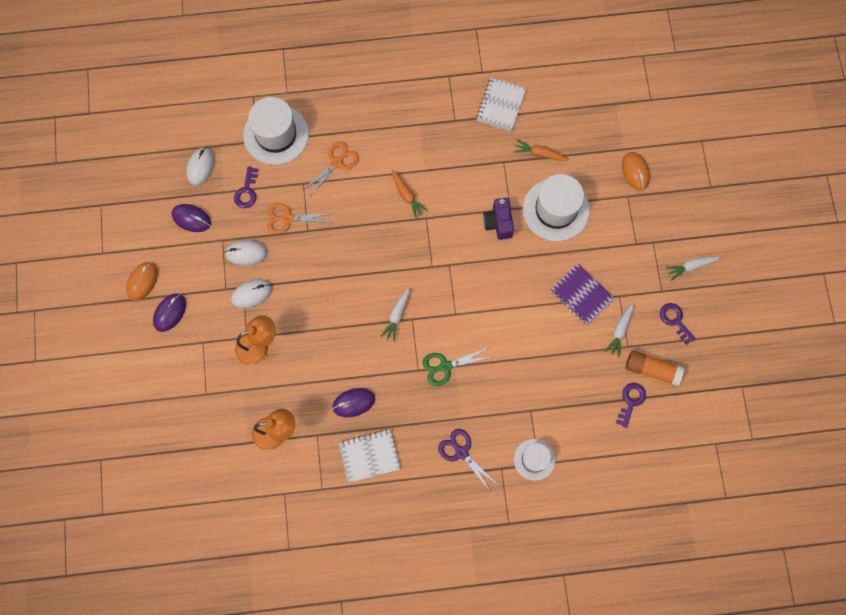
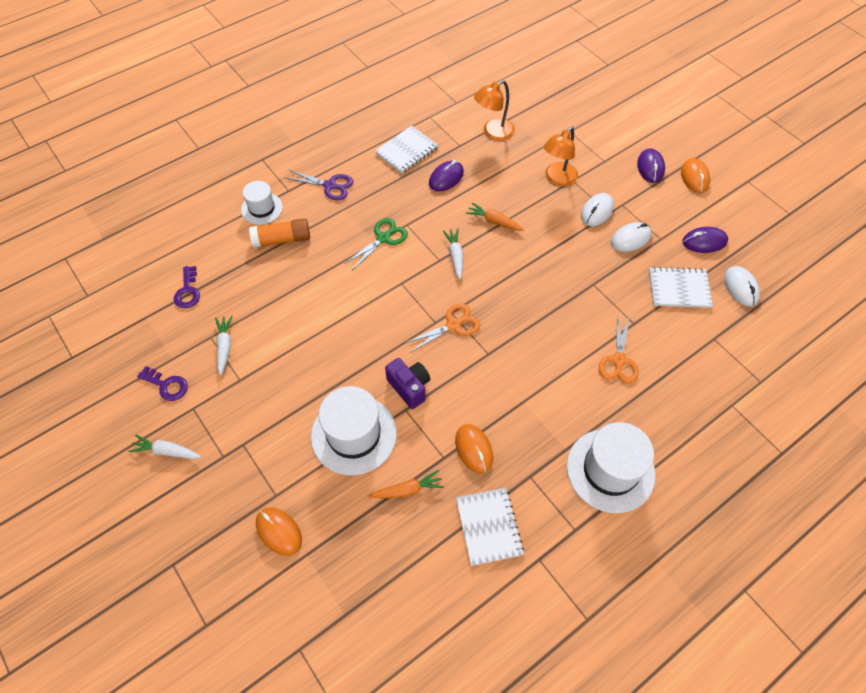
camera: 150 degrees right, 15 degrees down
(247, 191) = (679, 289): purple key -> white notebook
(276, 134) = (702, 355): white hat -> white hat (610, 470)
(288, 218) = (620, 285): orange scissors -> orange scissors (453, 325)
(407, 196) = (522, 365): orange carrot -> orange carrot (494, 221)
(480, 156) = (474, 449): none -> orange mouse
(581, 295) = (281, 361): purple notebook -> none
(652, 370) = (176, 327): orange glue stick -> orange glue stick (282, 239)
(691, 267) = (167, 451): white carrot -> white carrot turned 120 degrees counterclockwise

